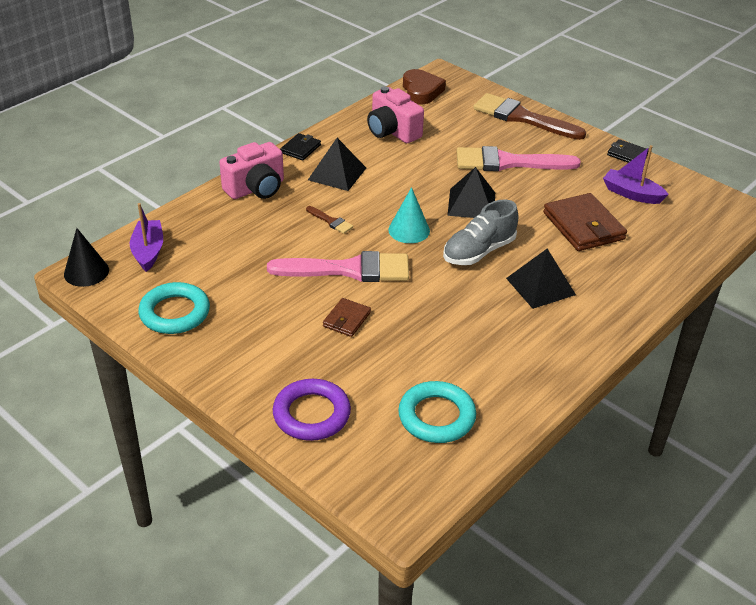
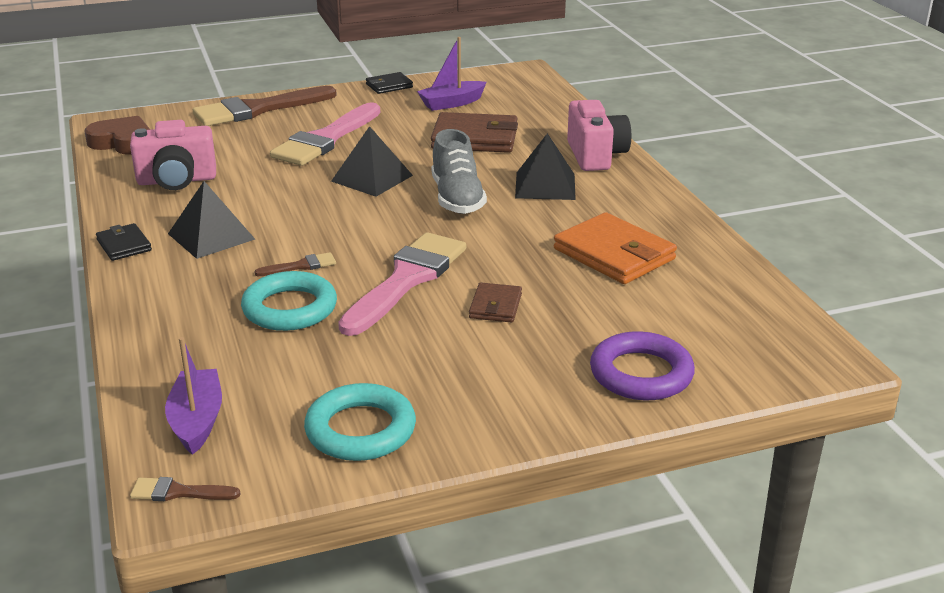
camera: 60 degrees left, 10 degrees down
(86, 272) = (178, 492): black cone -> brown brush
(148, 251) = (197, 421): purple boat -> purple boat turned 60 degrees clockwise
(256, 189) = (165, 298): pink camera -> pink camera (595, 155)
(346, 319) = (495, 306): brown wallet -> brown wallet turned 45 degrees clockwise
(409, 230) = (376, 224): turquoise cone -> none
(436, 416) = (698, 297): turquoise ring -> turquoise ring (290, 308)
(465, 354) = (614, 254): none -> orange wallet

